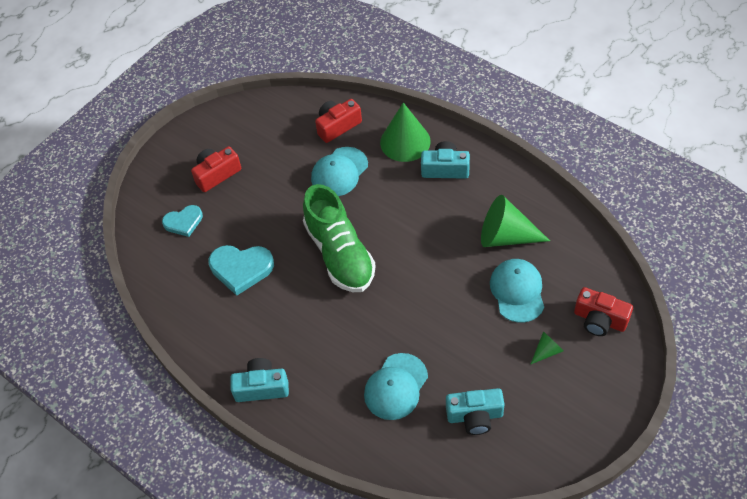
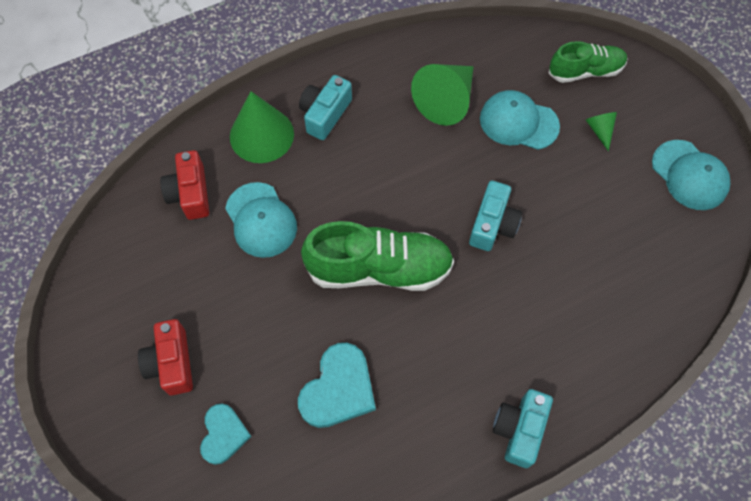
camera: 70 degrees left, 10 degrees up
(396, 386) = (581, 285): turquoise cap -> turquoise cap (689, 175)
(475, 416) = (646, 227): turquoise camera -> turquoise camera (493, 224)
(599, 320) = (585, 71): red camera -> green shoe

